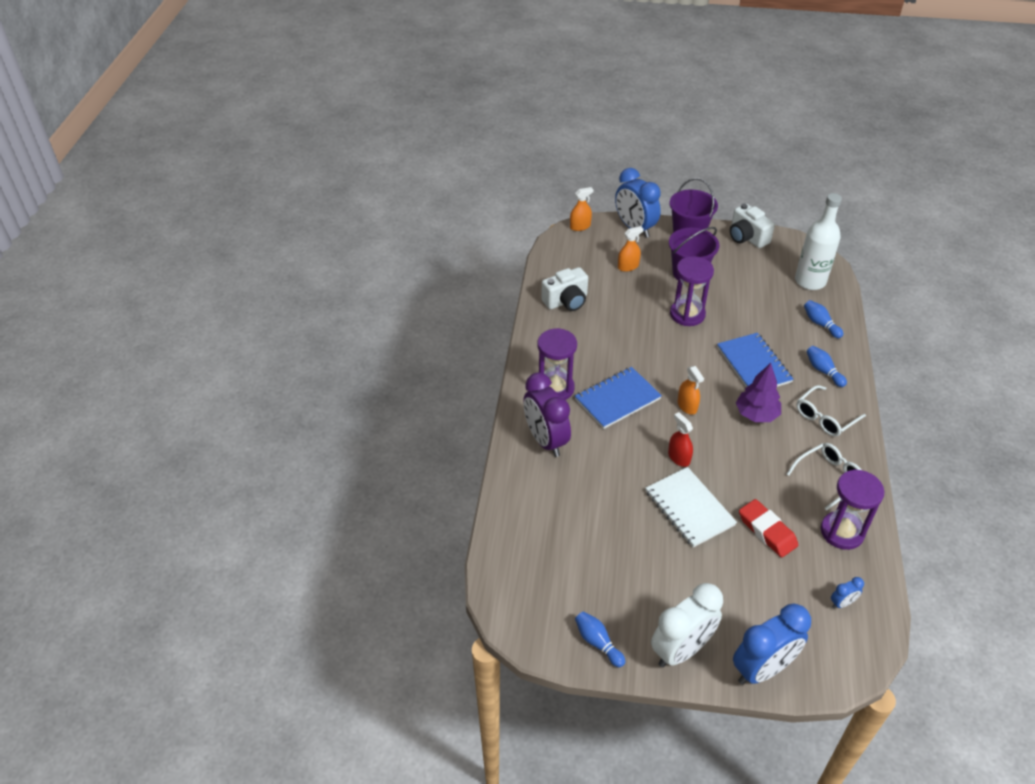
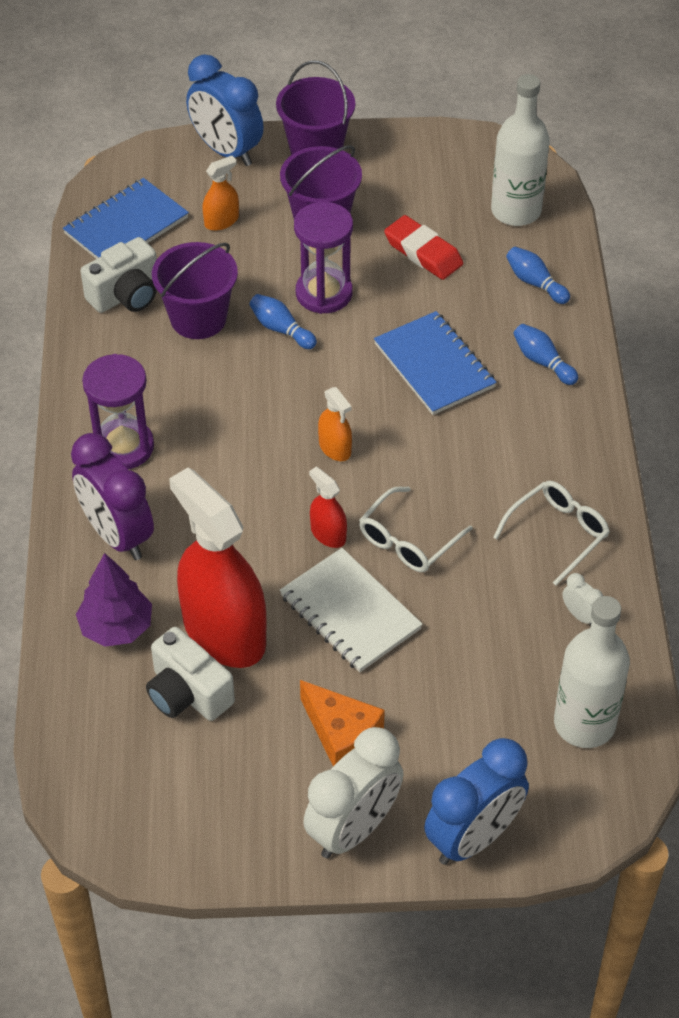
camera: 10 degrees left, 5 degrees up
(580, 226) = (135, 158): orange spray bottle -> none
(598, 642) = (229, 837): blue bowling pin -> blue bowling pin (281, 329)
(607, 509) = (224, 632): none -> red spray bottle
(608, 319) = (198, 318): none -> purple bucket
(617, 399) = (224, 452): blue notebook -> blue notebook (126, 226)
(678, 586) = (341, 734): none -> orange cheese
(747, 237) = (411, 146): white camera -> white camera (188, 693)
(756, 414) = (443, 447): purple tree -> purple tree (116, 627)
(767, 531) = (469, 630): red eraser -> red eraser (423, 252)
(825, 417) = (548, 438): white glasses -> white glasses (408, 540)
(842, 532) = (580, 615): purple hourglass -> white clock
(842, 603) = (584, 723): blue clock -> white bottle

